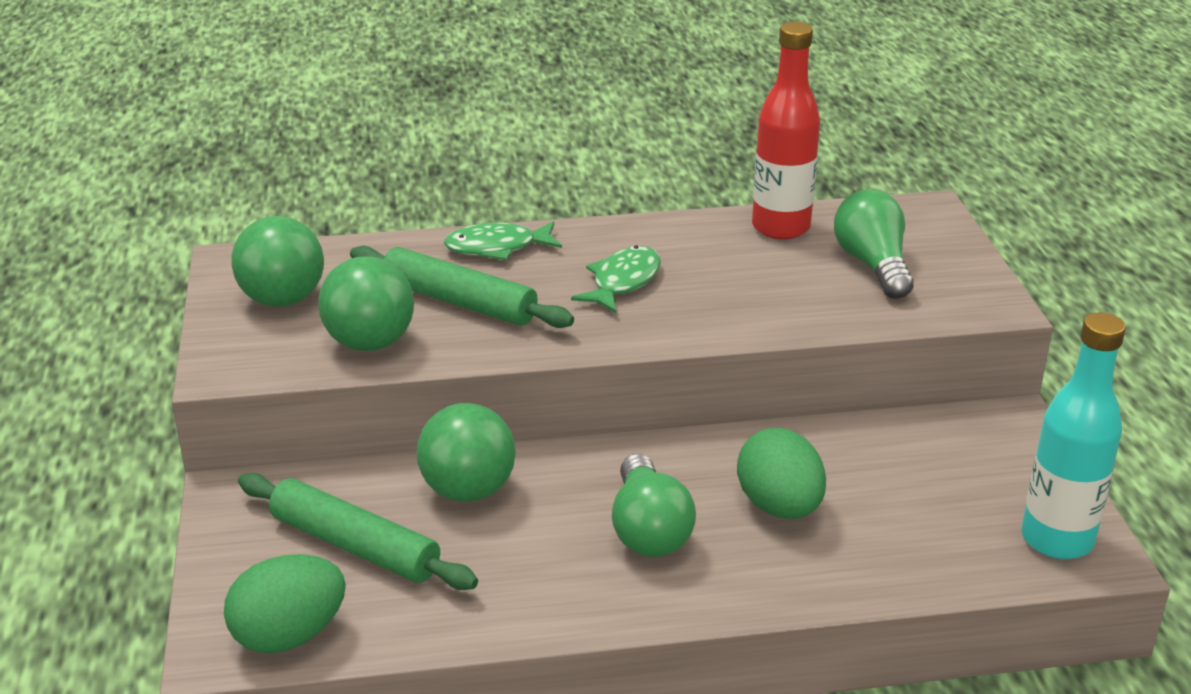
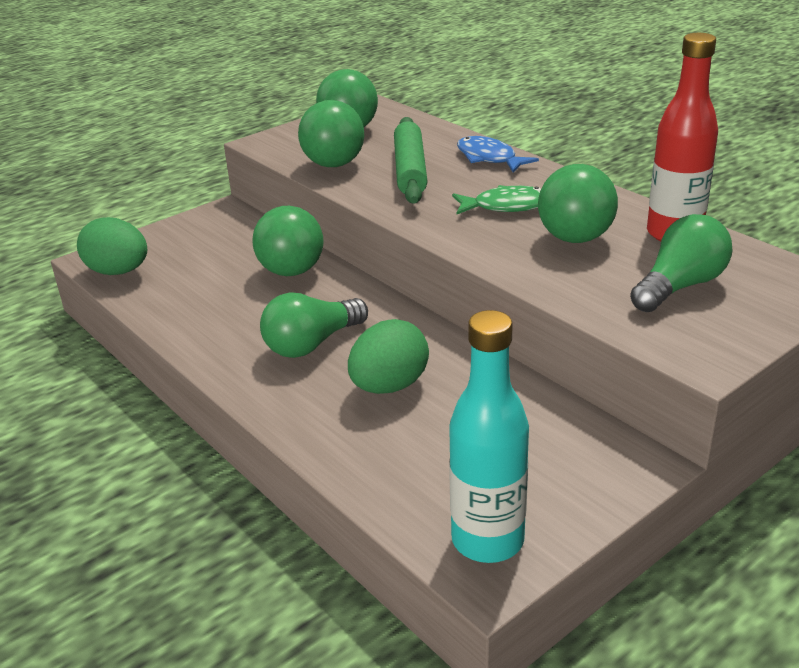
camera: 60 degrees right, 0 degrees up
(355, 545) = (208, 259): green rolling pin -> none
(497, 247) = (489, 158): green fish -> blue fish
(732, 275) = (575, 238): none -> green ball

